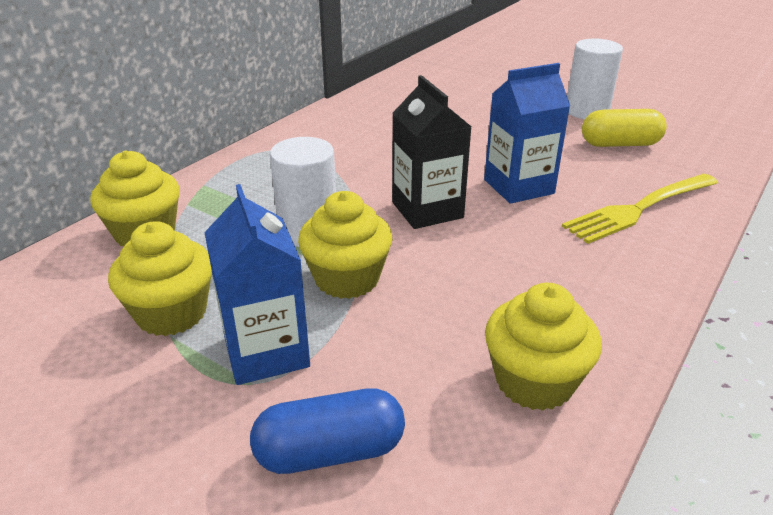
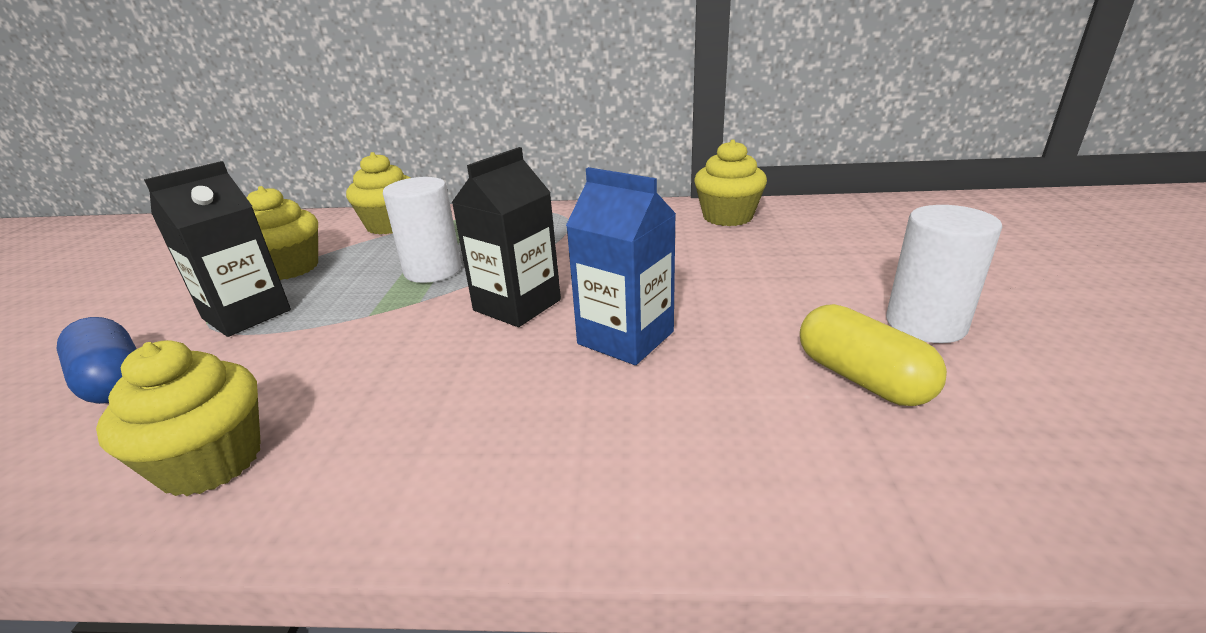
camera: 60 degrees right, 5 degrees down
(266, 352) = (247, 314): blue carton -> black carton
(347, 279) = (365, 309): yellow cupcake -> yellow cupcake (727, 217)
(639, 209) = (669, 446): yellow fork -> none

